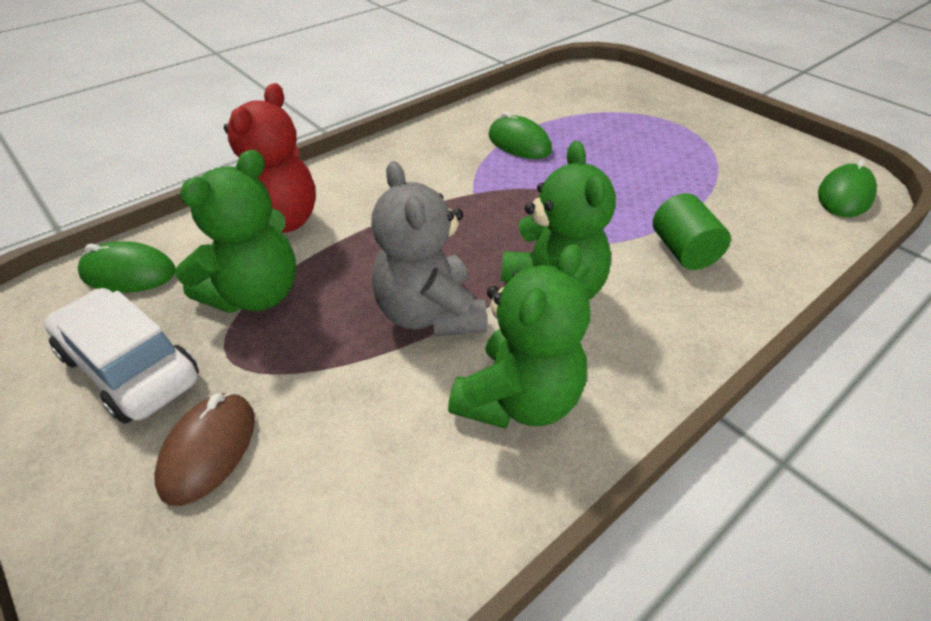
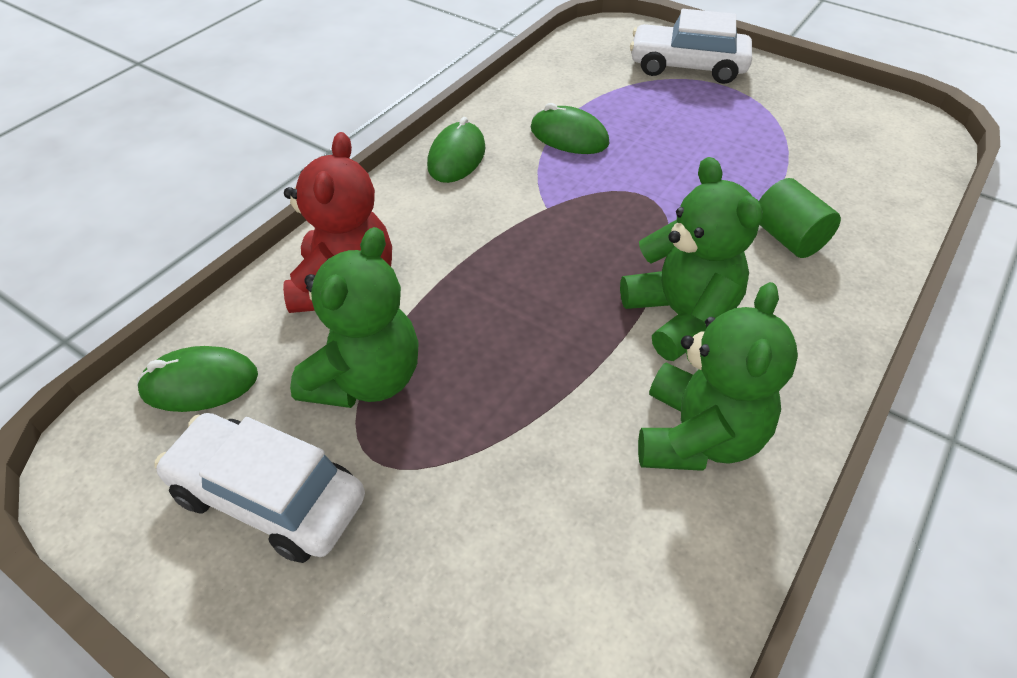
camera: 15 degrees left, 5 degrees up
(209, 450) = (409, 568): brown mouse -> none
(430, 314) = (567, 361): grey teddy bear -> none
(650, 106) = (687, 67): none -> white car
(844, 196) = (914, 146): green mouse -> green mouse (457, 157)

